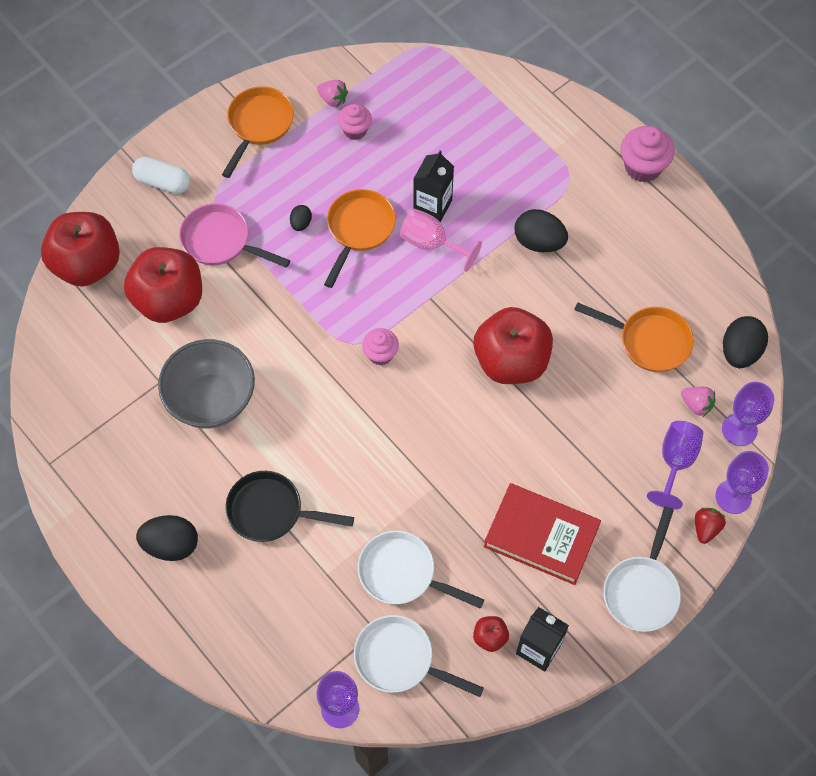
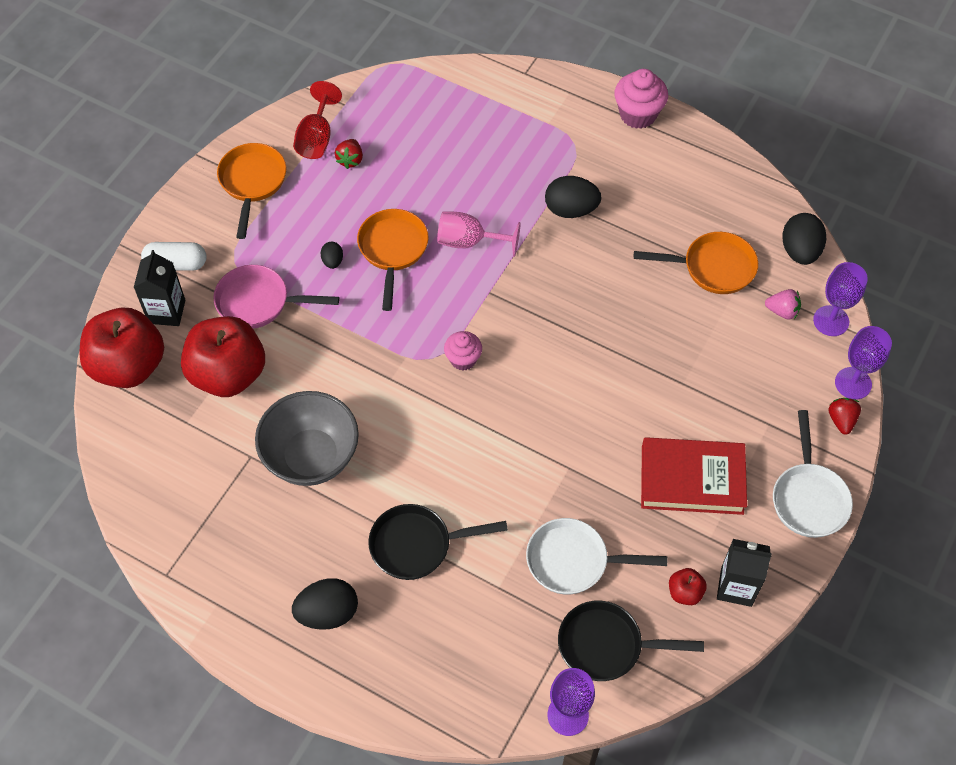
camera: 20 degrees left, 5 degrees down
(333, 99) = (316, 138): pink strawberry -> red goblet
(355, 130) = (350, 160): pink cupcake -> red strawberry
(400, 659) = (607, 645): white pan -> black pan
(432, 206) = (455, 207): black carton -> black carton (167, 311)
(511, 361) = (592, 326): red apple -> none
(675, 462) = (786, 369): purple goblet -> none

